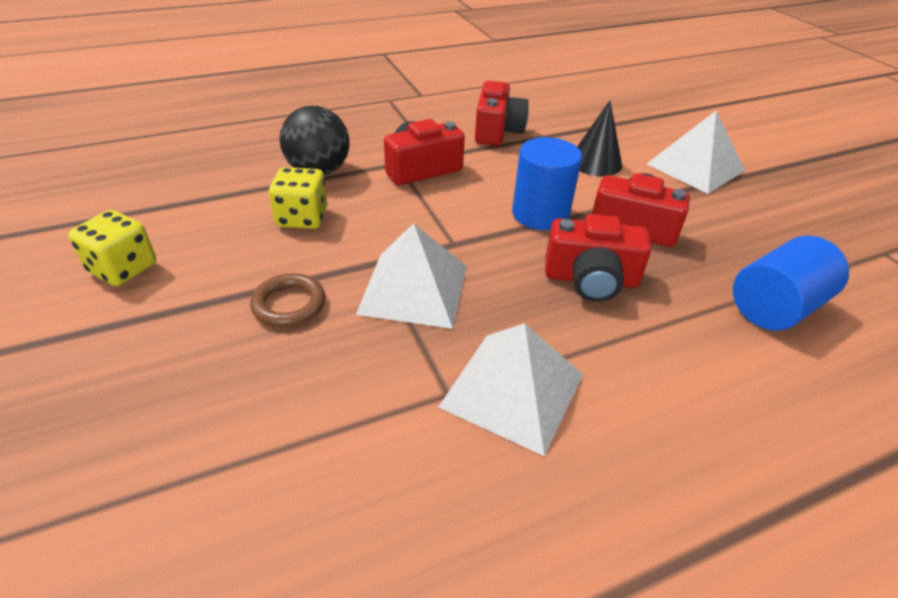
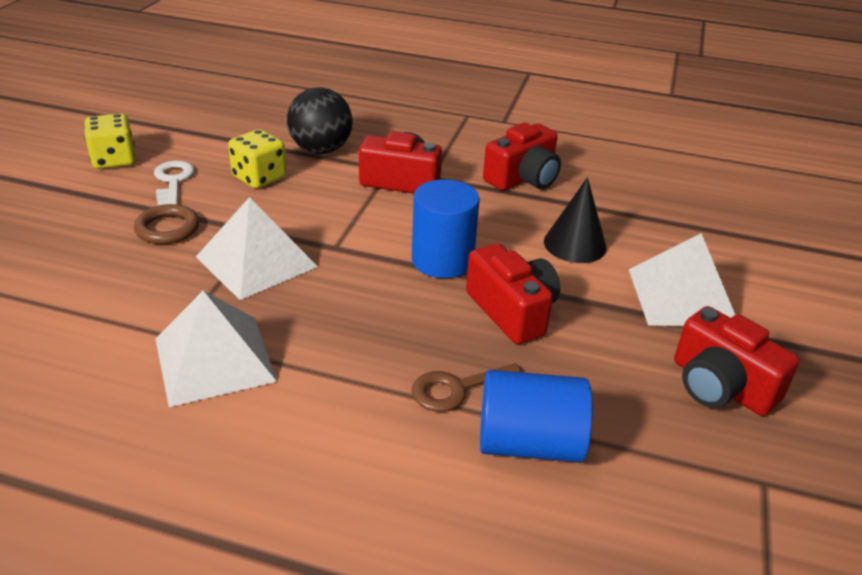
camera: 40 degrees right, 5 degrees down
(223, 259) = (173, 181): none -> white key
(591, 279) = (397, 328): red camera -> red camera (720, 386)
(689, 299) = (458, 389): none -> brown key

